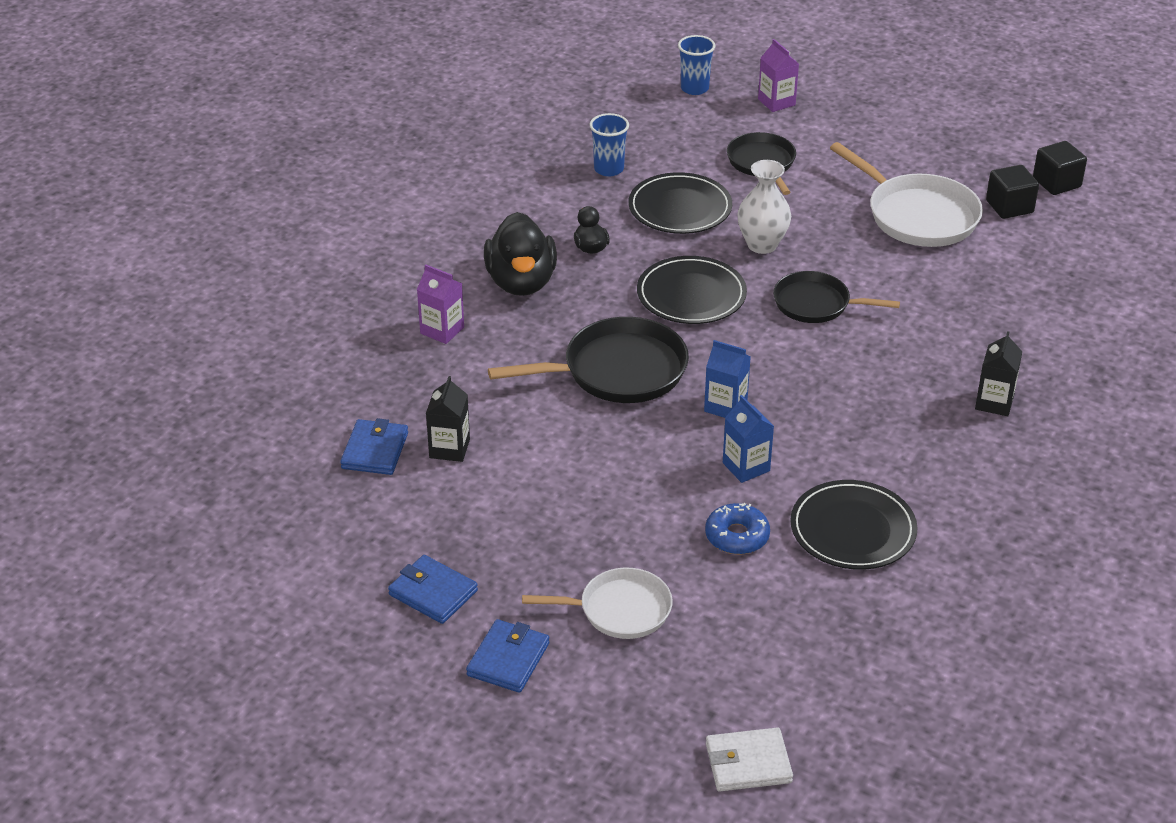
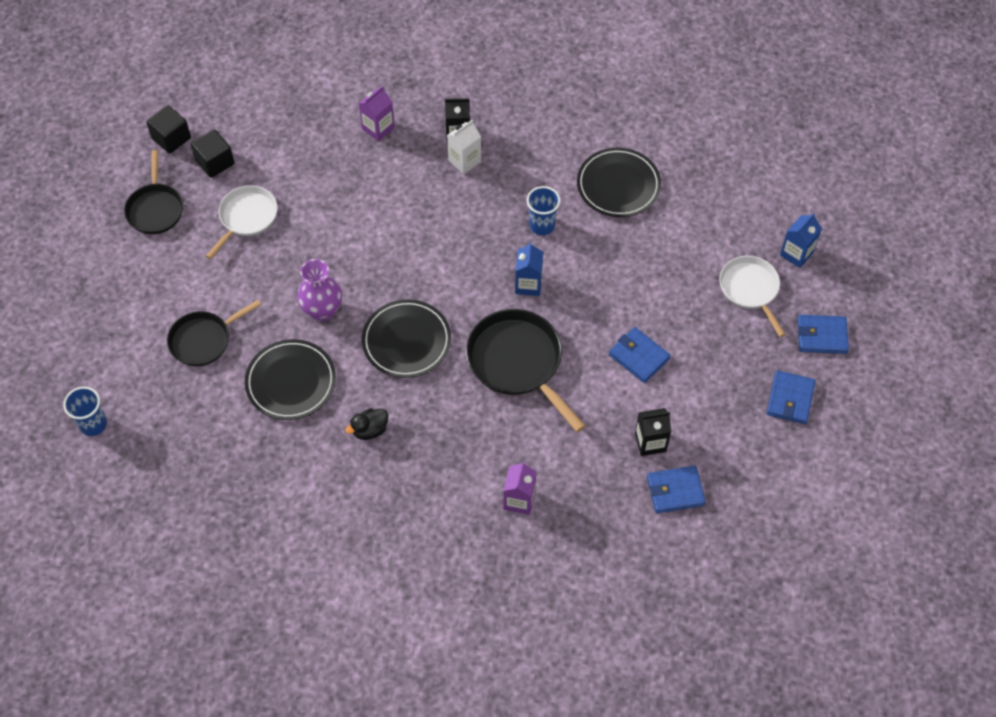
camera: 110 degrees left, 20 degrees up
(521, 282) = (435, 465): black duck -> none
(572, 472) = (639, 356): none -> blue wallet
(609, 169) = (248, 453): blue cup -> blue cup (542, 225)
(737, 536) = (654, 244): blue donut -> none
(746, 467) = (586, 256): blue carton -> blue carton (796, 253)
(748, 763) = (831, 193): white wallet -> none
(762, 245) = (322, 311): white vase -> purple vase
(776, 102) = (100, 353): purple carton -> purple carton (378, 128)
(816, 304) = (387, 258): black pan -> black pan (155, 209)
(917, 215) = (246, 218): white pan -> white pan, size x0.65
(946, 398) = (464, 161): none -> white carton

